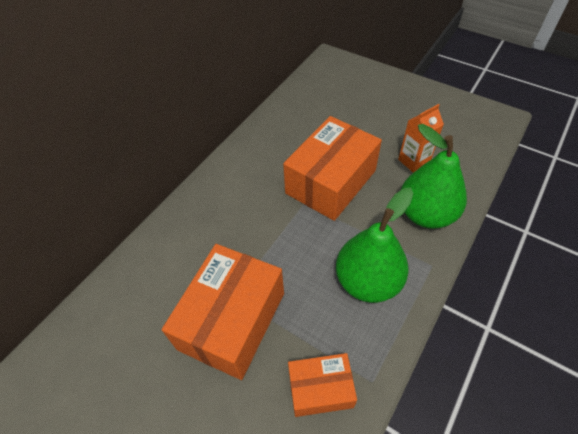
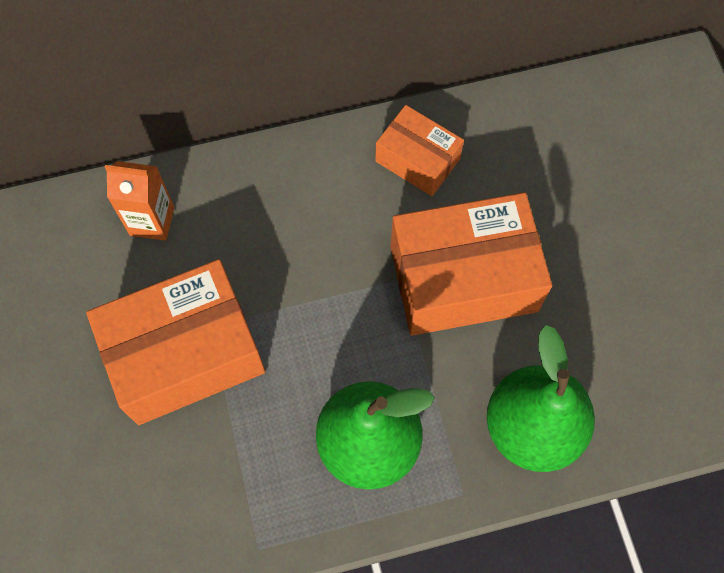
camera: 40 degrees right, 15 degrees up
(320, 389) = (202, 506): orange box -> orange box (417, 160)
(413, 161) = (605, 343): orange carton -> orange carton (152, 221)

